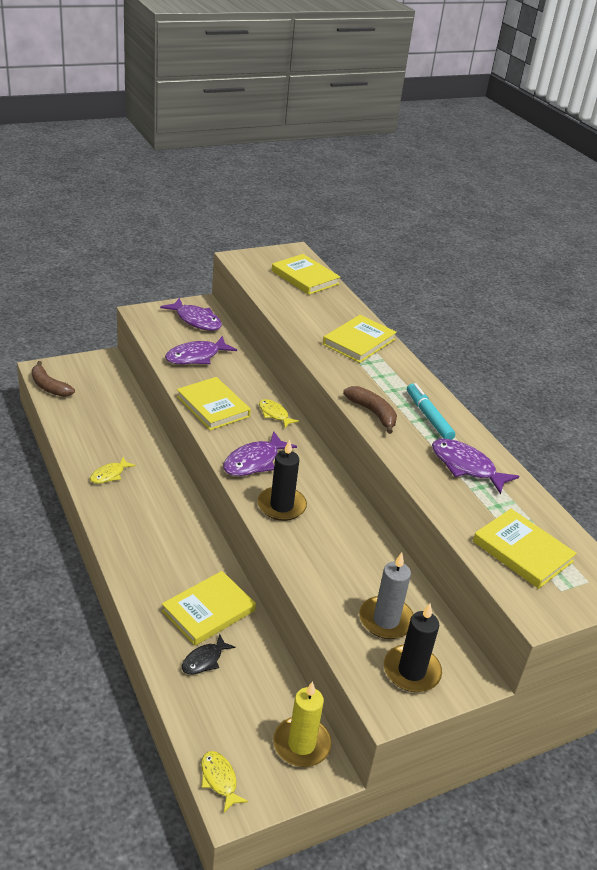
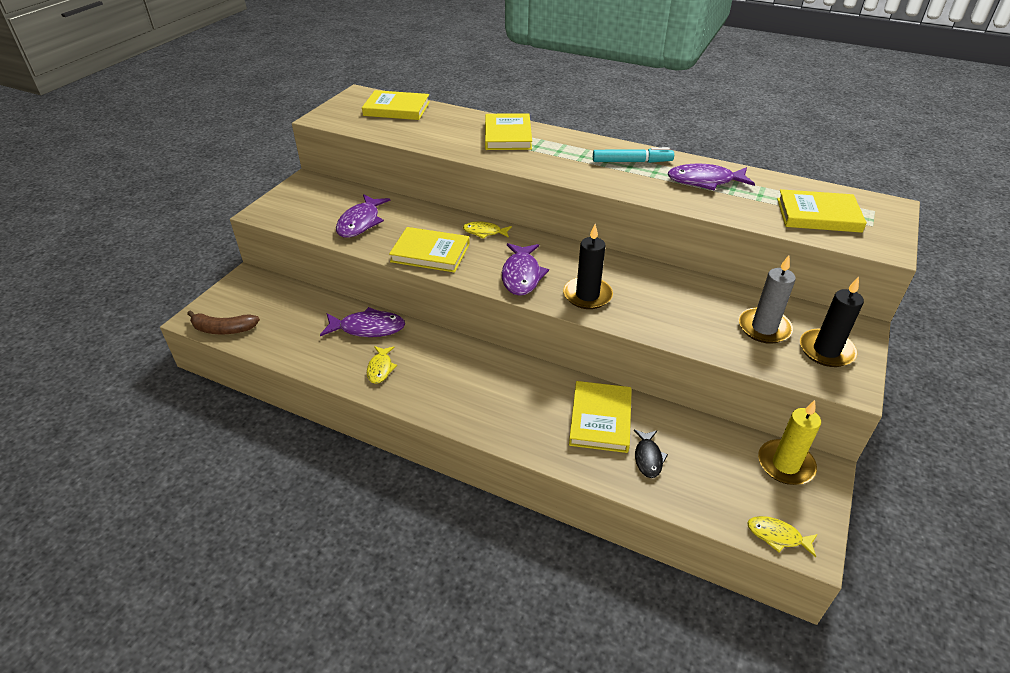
camera: 35 degrees left, 5 degrees up
(196, 320) = (319, 195): purple fish -> purple fish (368, 328)
(373, 413) = (595, 179): brown banana -> none
(428, 417) = (632, 162): turquoise marker -> turquoise marker turned 150 degrees clockwise

